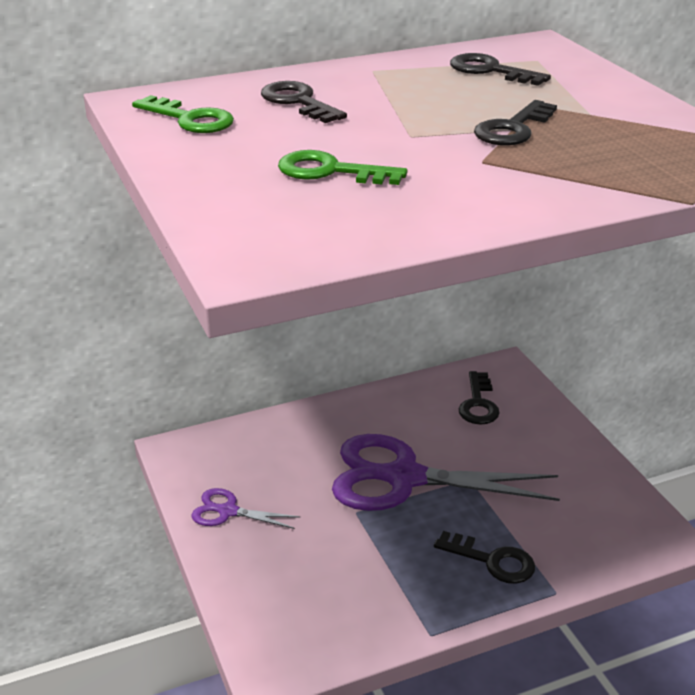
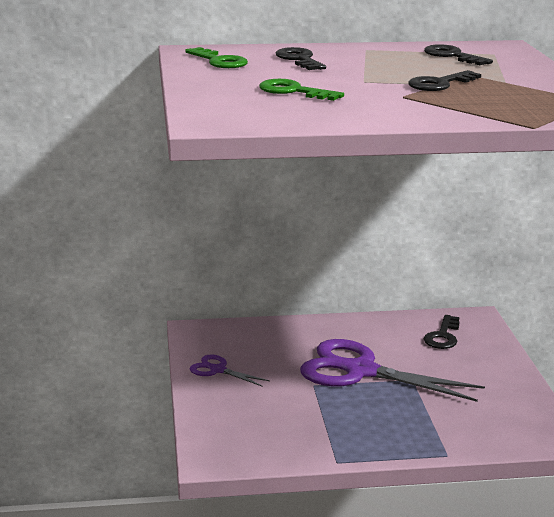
camera: 15 degrees right, 10 degrees down
(492, 561) = (406, 429): black key -> none

